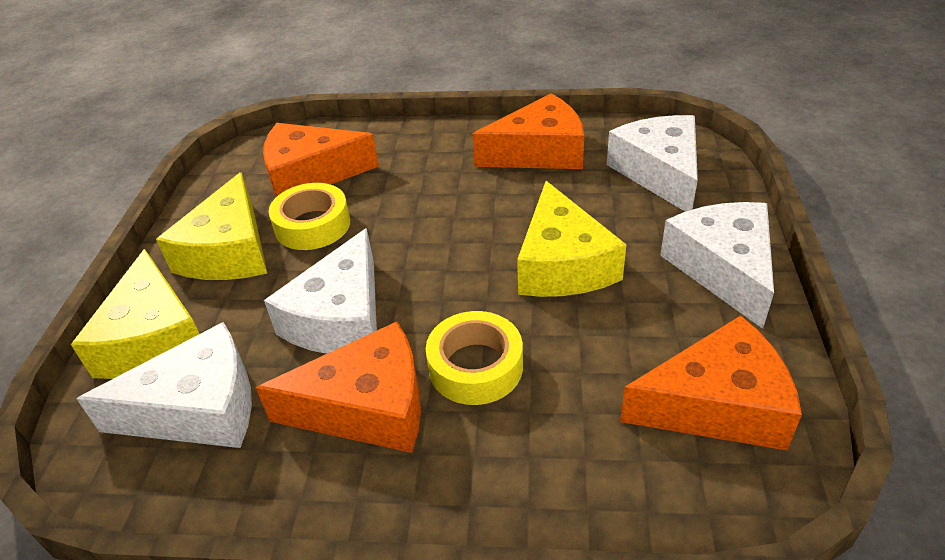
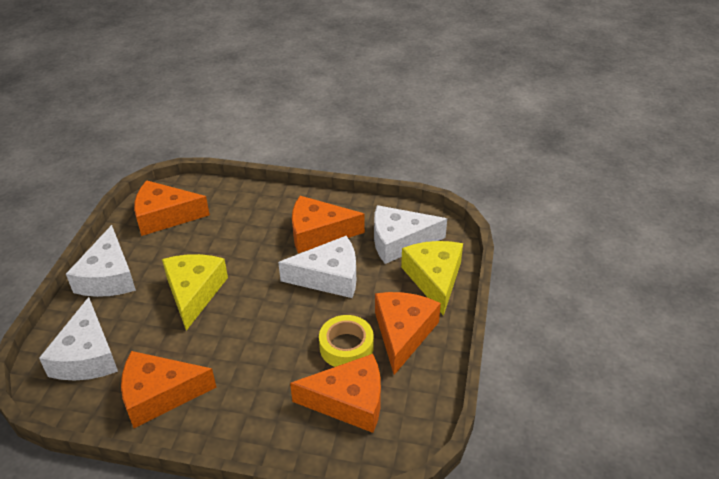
camera: 175 degrees left, 0 degrees up
(229, 251) = (403, 333): yellow cheese -> orange cheese
(341, 318) = (329, 277): white cheese -> white cheese turned 60 degrees clockwise
(475, 366) = (263, 244): yellow tape -> none

